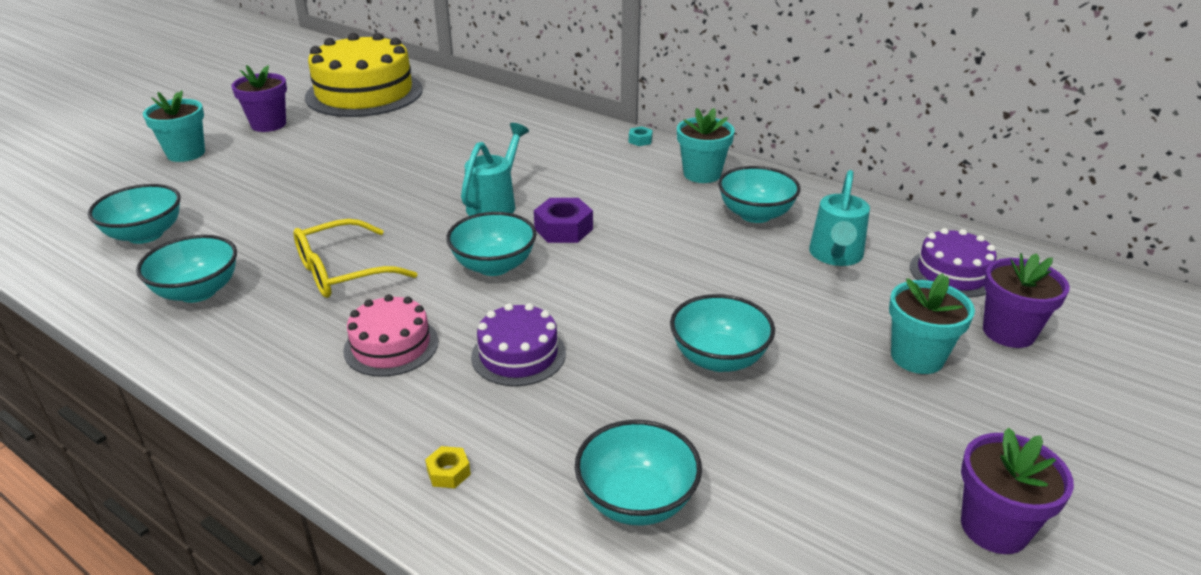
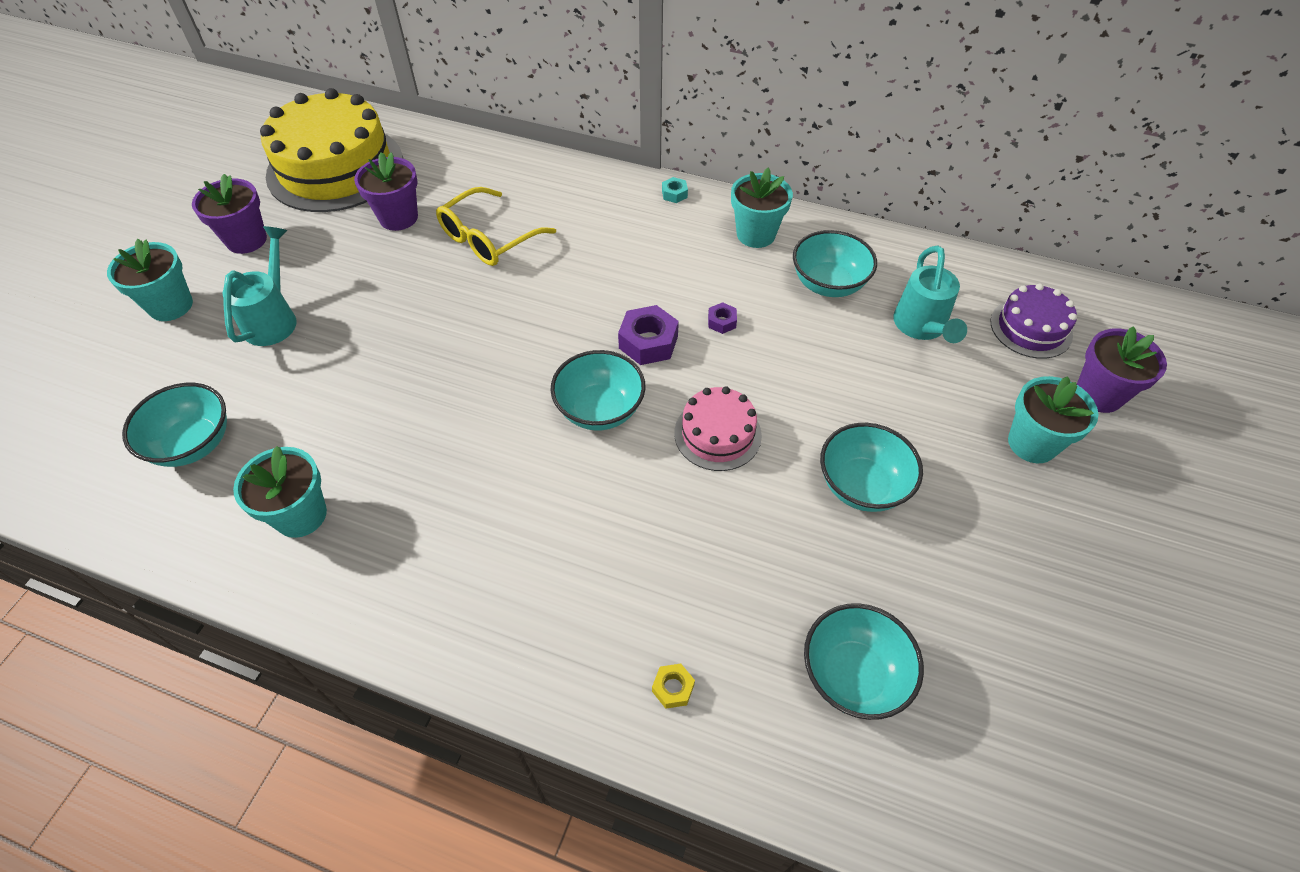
camera: 15 degrees left, 20 degrees up
(198, 291) = (301, 515): turquoise bowl -> turquoise flower pot
(342, 272) = (445, 452): yellow glasses -> yellow glasses (488, 238)
(391, 345) = (545, 543): pink cake -> pink cake (717, 434)
(495, 204) = (562, 319): turquoise watering can -> turquoise watering can (274, 318)
(518, 354) = (675, 525): purple cake -> none
(639, 225) = (722, 322): none -> purple nut
(994, 528) = (1148, 626): purple flower pot -> purple flower pot (398, 217)

